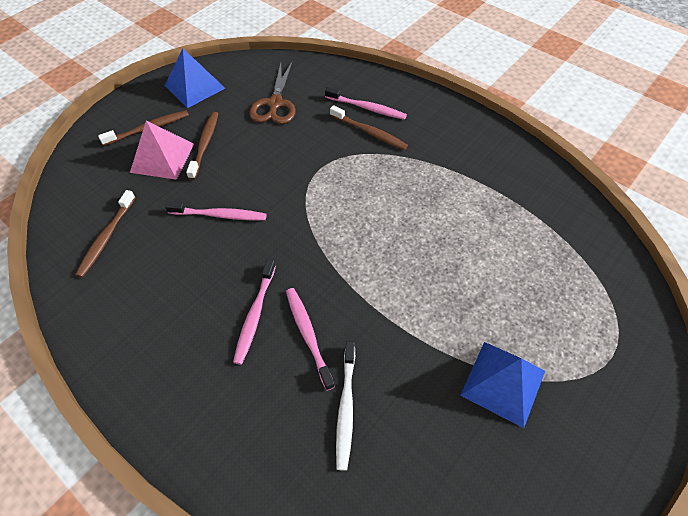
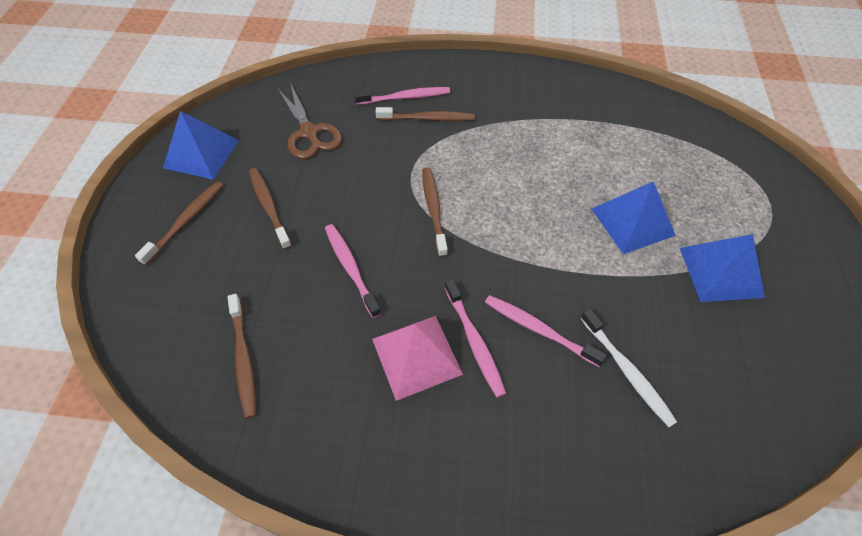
camera: 35 degrees left, 0 degrees up
(162, 157) = (232, 243): pink pyramid -> pink pyramid (416, 356)
(219, 215) = (351, 268): pink toothbrush -> pink toothbrush turned 90 degrees counterclockwise
(312, 204) = (434, 210): none -> brown toothbrush
(462, 297) = (632, 222): none -> blue pyramid

